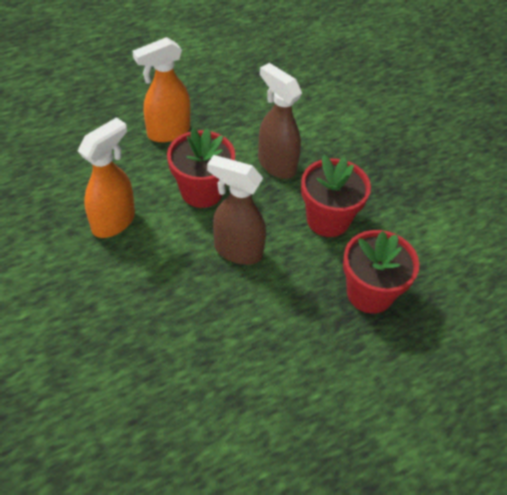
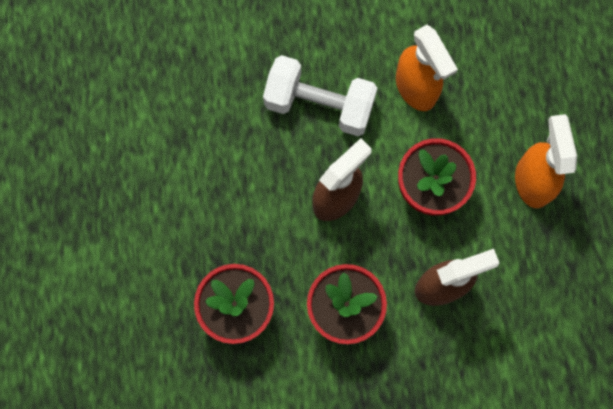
camera: 115 degrees right, 25 degrees up
(154, 289) = (319, 104): none -> white dumbbell

